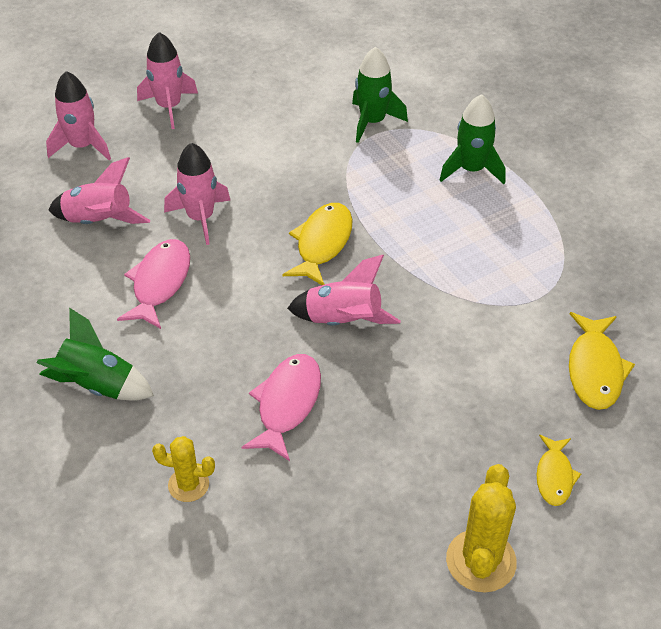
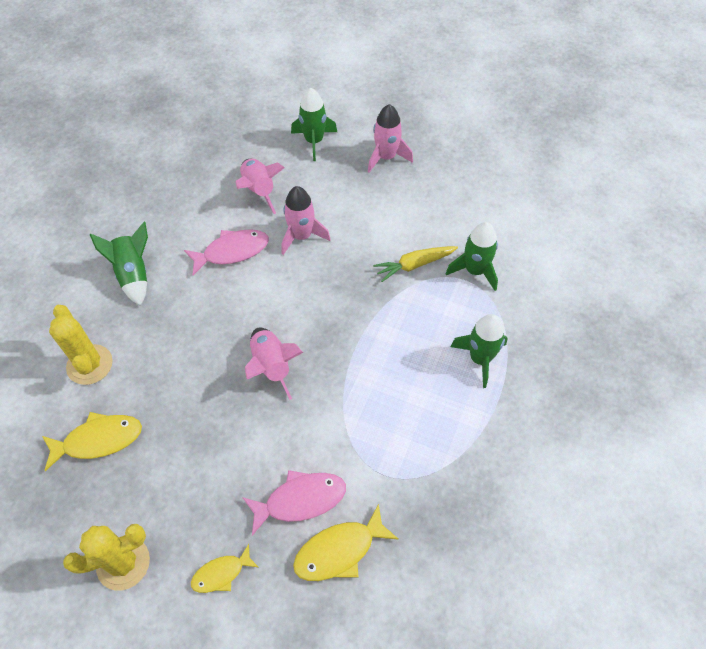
camera: 55 degrees right, 10 degrees up
(82, 146) = (314, 141): pink rocket -> green rocket
(188, 484) = (89, 365): yellow cactus -> yellow cactus, size x1.62
(287, 404) = (181, 377): pink fish -> pink fish (300, 500)
(322, 243) = (331, 313): yellow fish -> yellow fish (98, 440)
(324, 157) = (414, 265): none -> yellow carrot

